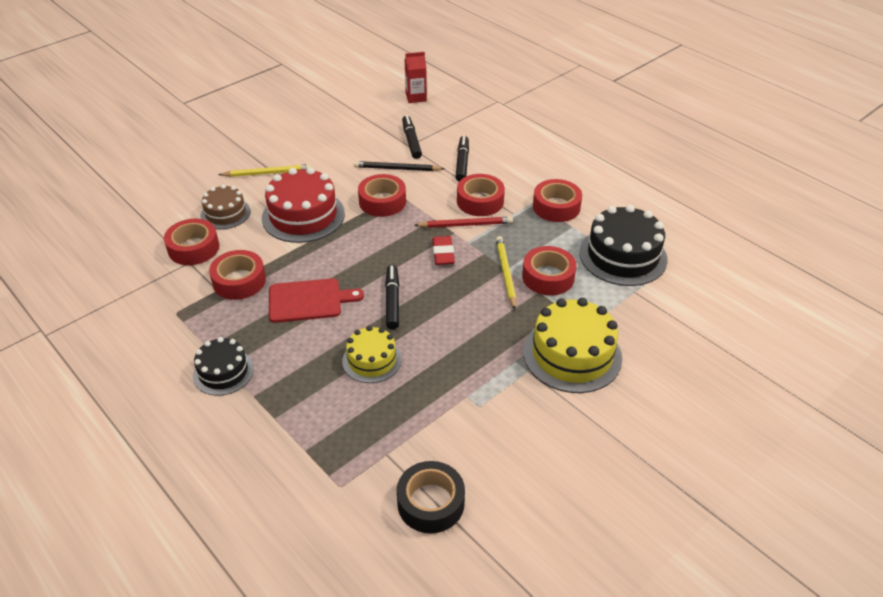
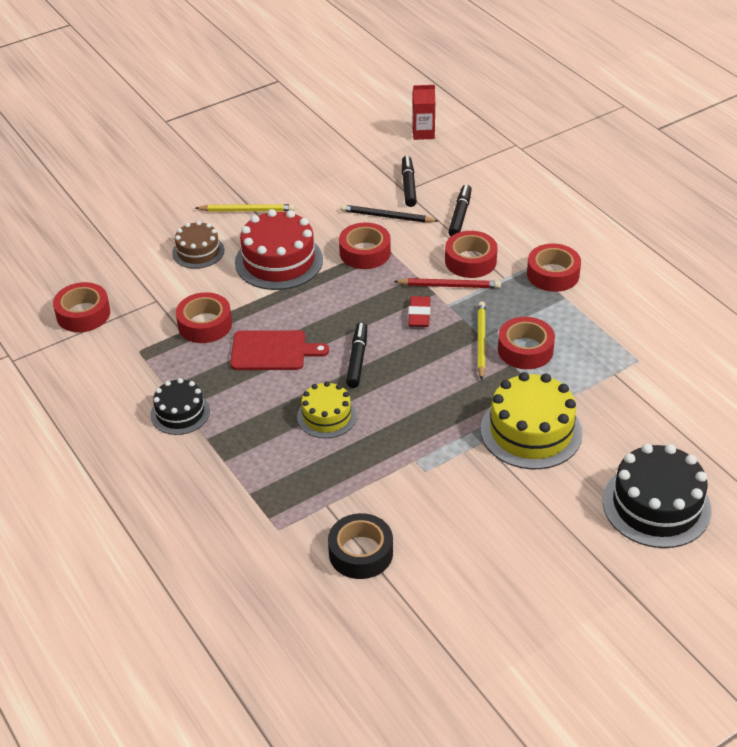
camera: 10 degrees right, 0 degrees up
(193, 248) = (162, 286): red tape -> red tape (83, 314)
(623, 256) = (612, 334): black cake -> black cake (656, 505)

